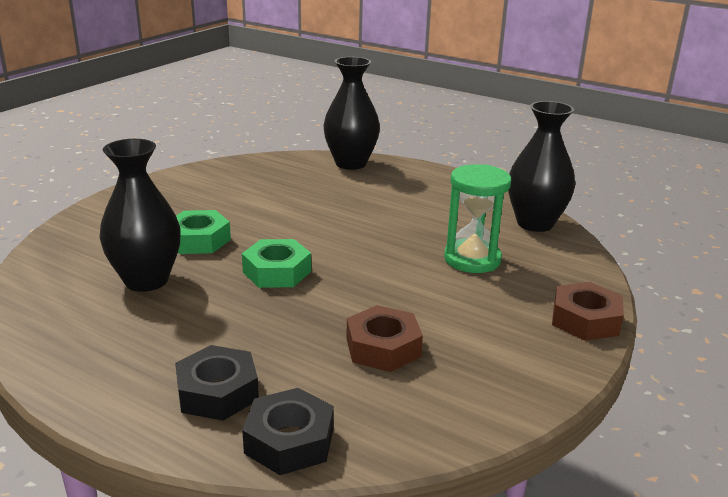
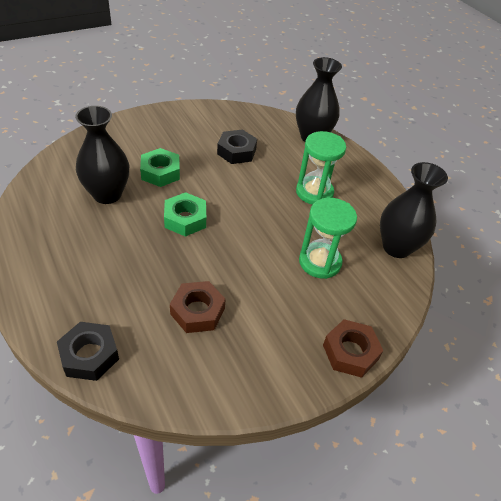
camera: 25 degrees right, 20 degrees up
(217, 392) = (80, 300): black nut -> black nut (236, 151)
(403, 206) = (314, 192): none -> green hourglass

